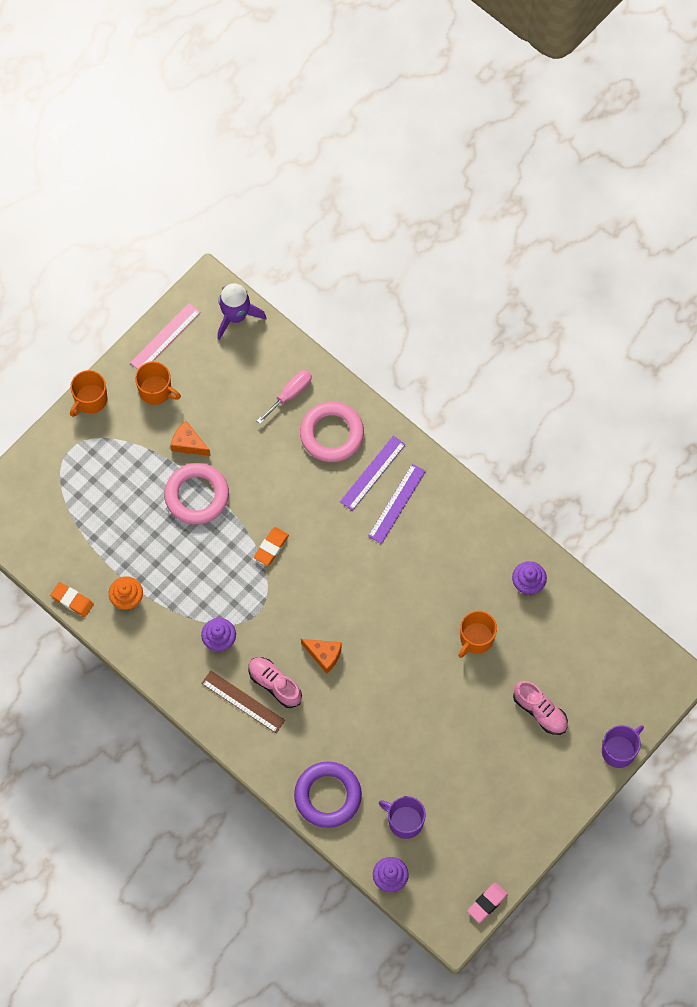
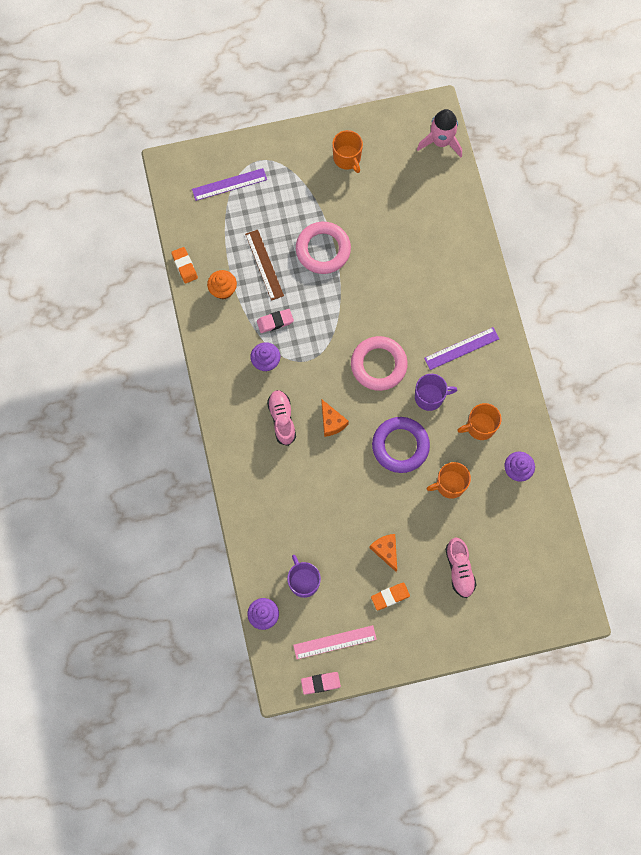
camera: 35 degrees right, 5 degrees up
(90, 400) = (297, 135): orange mug -> orange mug (480, 426)
(165, 337) = (380, 125): pink ruler -> pink ruler (335, 642)
(188, 444) = (343, 209): orange cheese -> orange cheese (386, 551)
(200, 596) = (275, 322): none -> pink eraser
(236, 316) = (441, 142): purple rocket -> pink rocket
(243, 701) = (251, 416): brown ruler -> brown ruler (264, 264)
(271, 547) = (349, 320): orange eraser -> orange eraser (390, 596)
(290, 394) = (440, 221): pink screwdriver -> none
(328, 796) = (262, 524): purple ring -> purple ring (400, 446)
(332, 434) = (450, 268): pink ring -> pink ring (378, 365)
(372, 473) = (459, 315): purple ruler -> purple ruler (229, 184)
(619, 750) = (498, 639): purple mug -> purple mug (430, 397)

